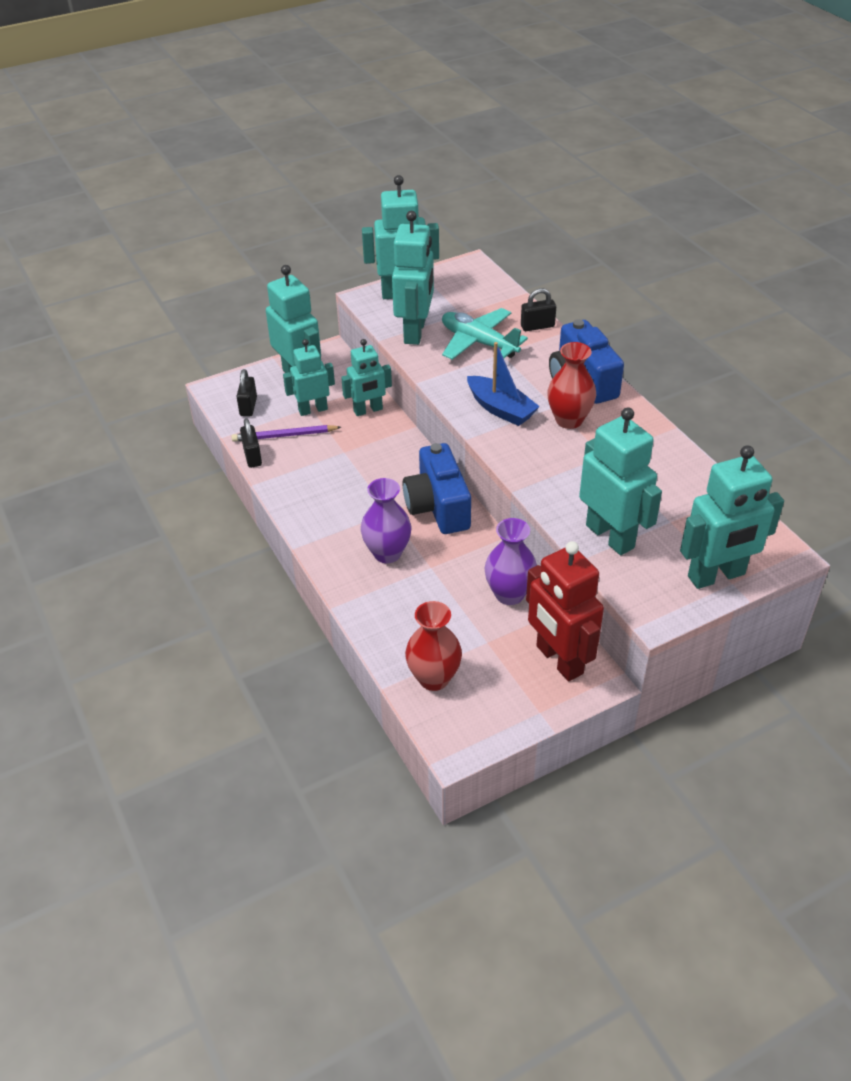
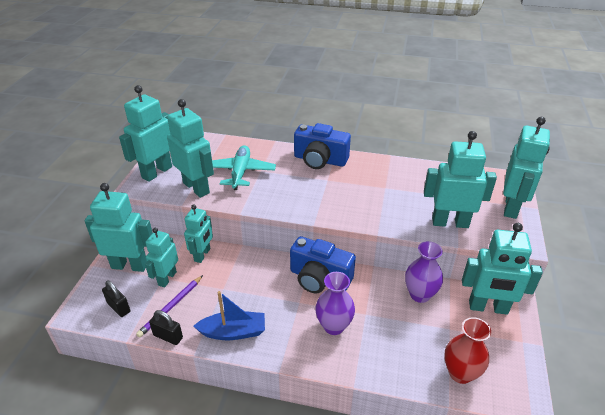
camera: 50 degrees left, 5 degrees down
(478, 342) = (240, 172): turquoise plane -> turquoise plane turned 105 degrees clockwise
(501, 409) = (305, 198): blue boat -> blue boat (233, 332)
(537, 326) = (257, 147): black padlock -> none
(559, 660) = (488, 307): red robot -> turquoise robot
(569, 420) = (344, 182): red vase -> none

